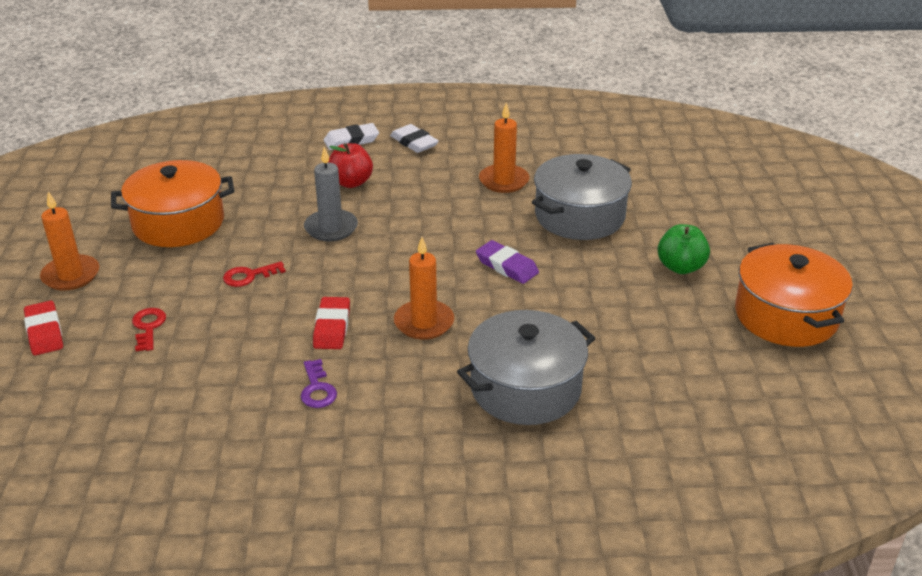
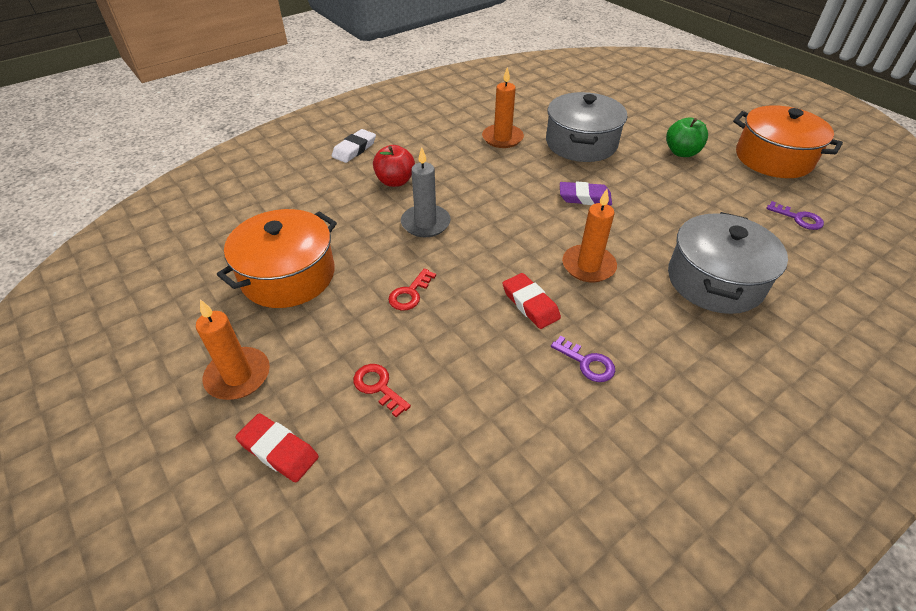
camera: 35 degrees left, 10 degrees up
(414, 142) = (404, 134): white eraser -> none
(711, 381) = (798, 218): none -> purple key

